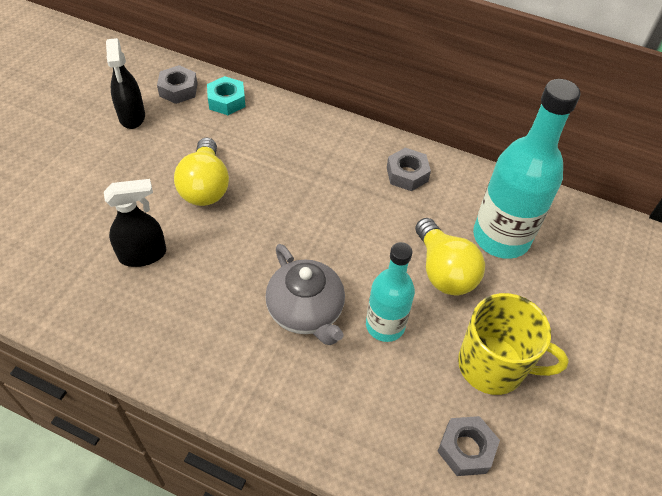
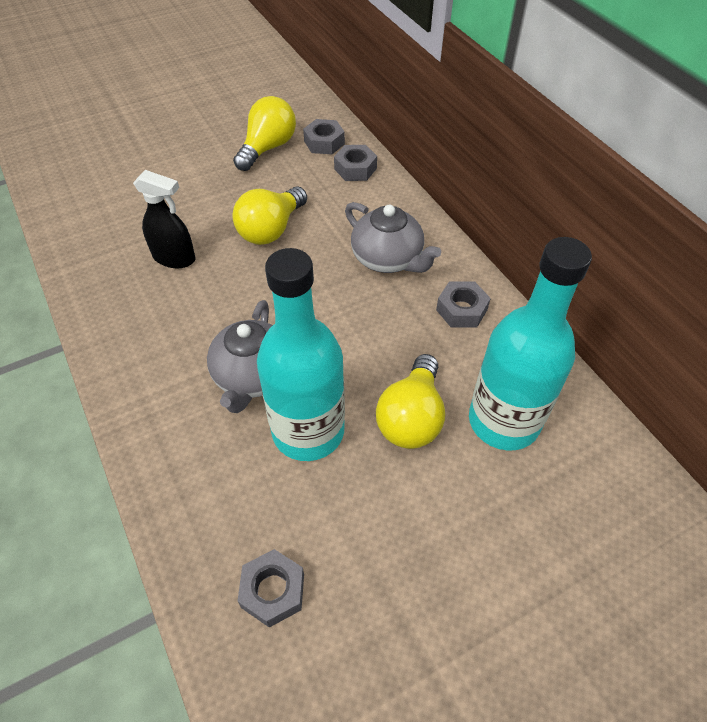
camera: 40 degrees right, 0 degrees up
(132, 116) = (268, 148): black spray bottle -> yellow light bulb
(226, 101) = (355, 169): turquoise nut -> grey nut
(321, 163) = (388, 259): none -> grey teapot
(385, 325) = (308, 431): turquoise bottle -> turquoise bottle, size x1.62
(493, 366) = (374, 535): yellow mug -> none

